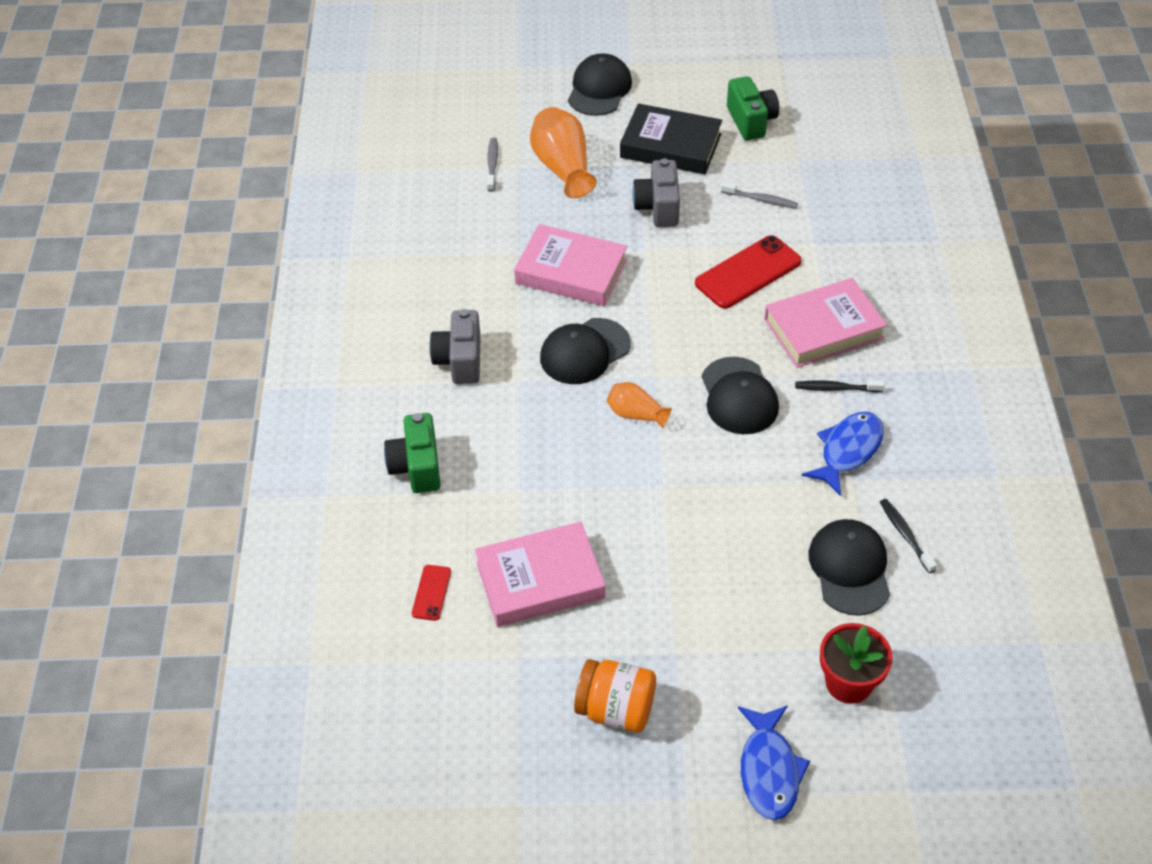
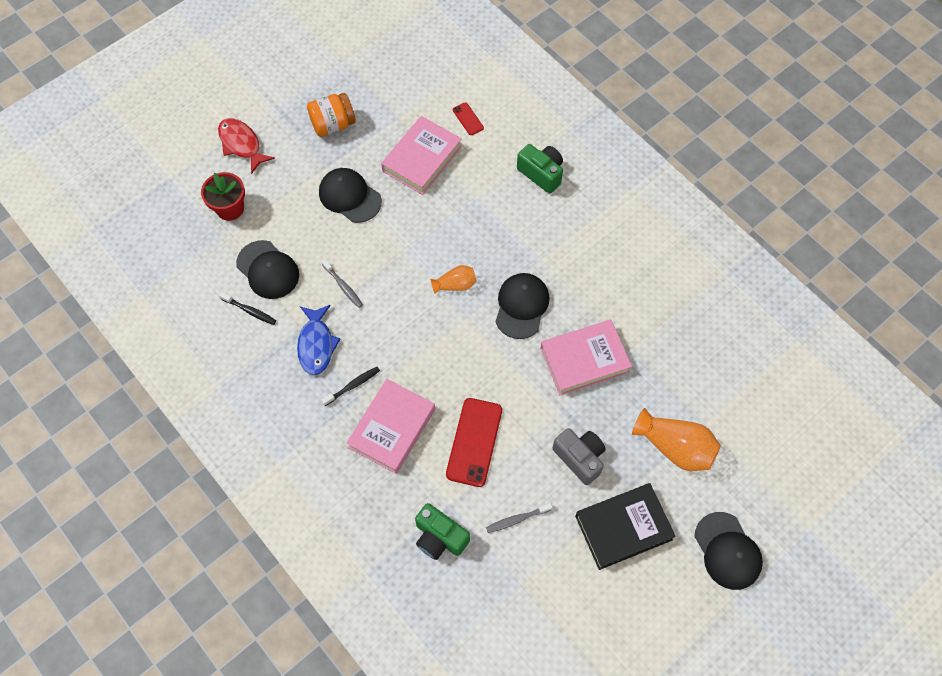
camera: 140 degrees right, 15 degrees up
(460, 360) = (585, 250): grey camera -> none
(492, 164) = (723, 414): grey toothbrush -> grey toothbrush (343, 286)
(739, 396) = (406, 338): black cap -> black cap (350, 196)
(751, 121) = (589, 603): green camera -> green camera (439, 537)
(769, 770) = (241, 144): blue fish -> red fish

